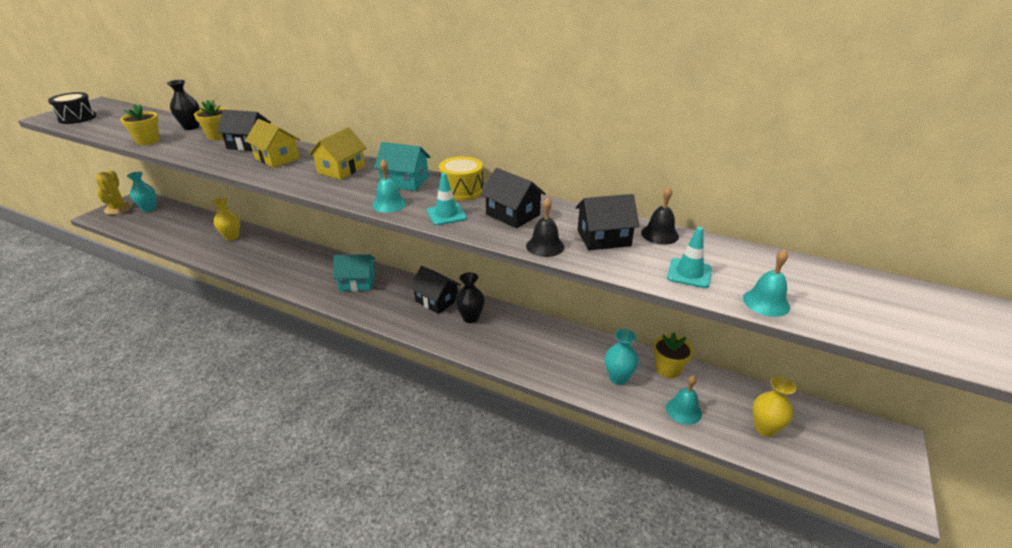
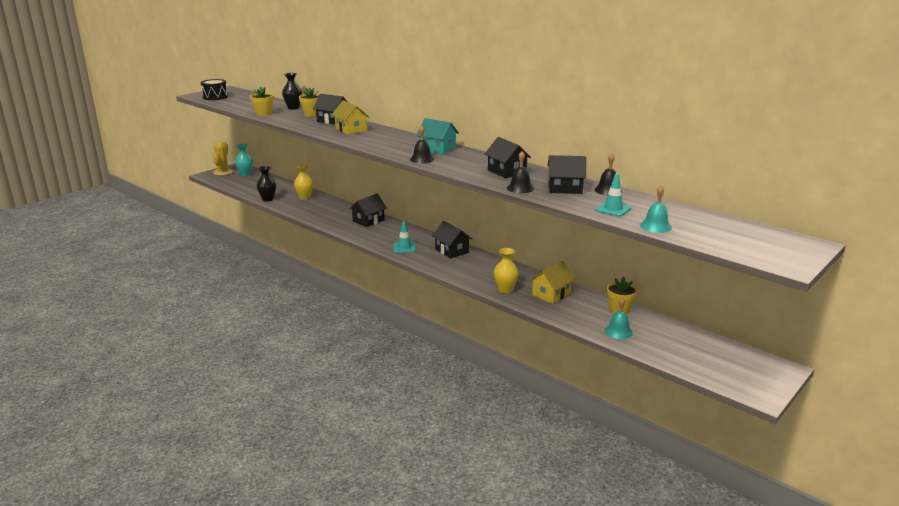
camera: 15 degrees right, 10 degrees down
(321, 265) = (368, 221): none -> black house
(341, 170) = (394, 139): yellow house -> yellow house (551, 294)
(357, 282) = (393, 234): turquoise house -> none
(389, 204) = (422, 159): turquoise bell -> black bell
(446, 214) = (459, 167): turquoise traffic cone -> turquoise traffic cone (404, 247)
(462, 190) = (477, 157): yellow drum -> none
(470, 318) = (475, 263): black vase -> black vase (267, 199)
(618, 378) = (576, 309): turquoise vase -> none
(765, 428) = (678, 349): yellow vase -> yellow vase (505, 290)

